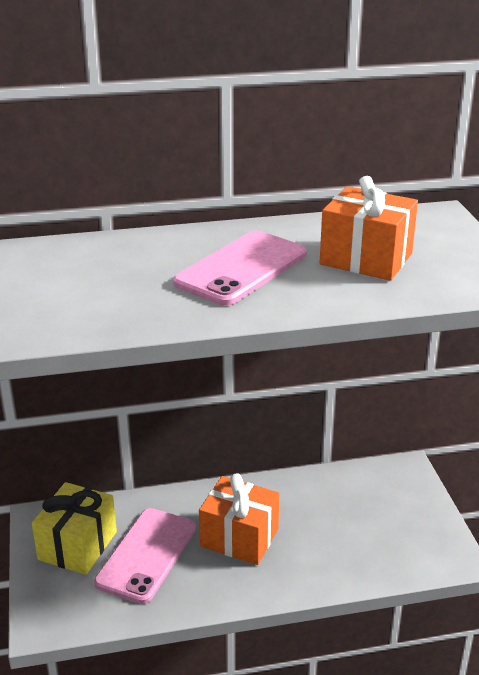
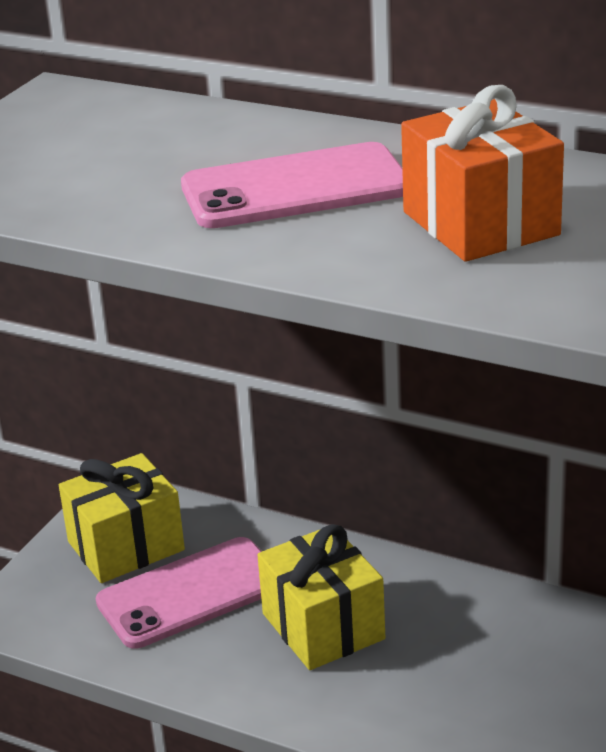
camera: 40 degrees right, 0 degrees up
(239, 538) = (323, 626): orange gift -> yellow gift

